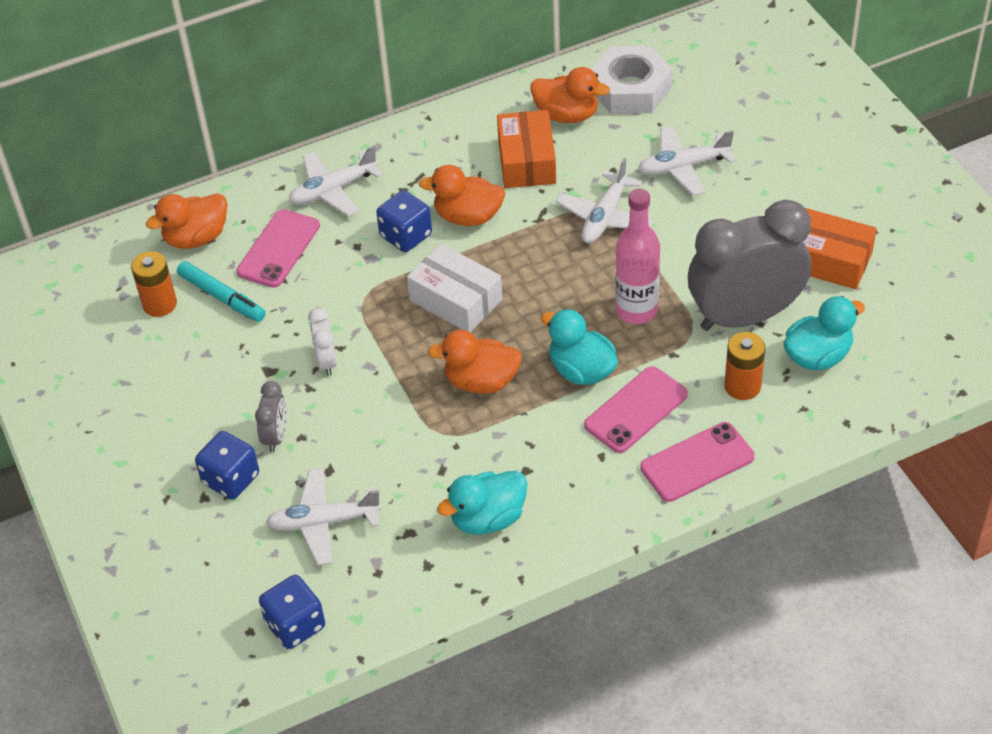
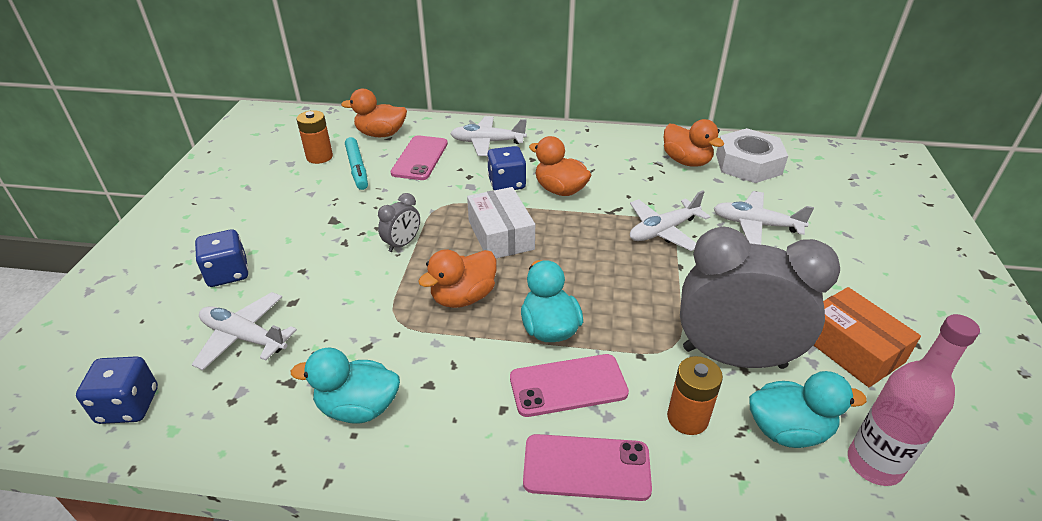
camera: 30 degrees right, 10 degrees down
(275, 436) = (288, 261): grey clock -> grey clock (402, 244)
(279, 249) = (420, 158): pink phone -> pink phone turned 45 degrees counterclockwise
(326, 361) = (373, 232): white clock -> none
(481, 381) = (463, 297): orange duck -> orange duck turned 75 degrees counterclockwise
(527, 161) = (633, 175): orange box -> none
(636, 310) = (635, 306): pink bottle -> pink bottle (874, 464)

